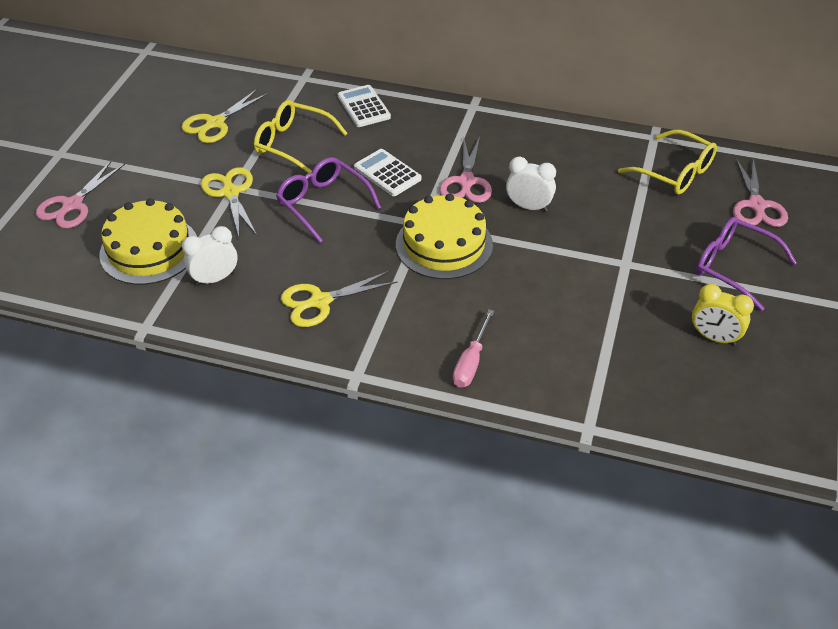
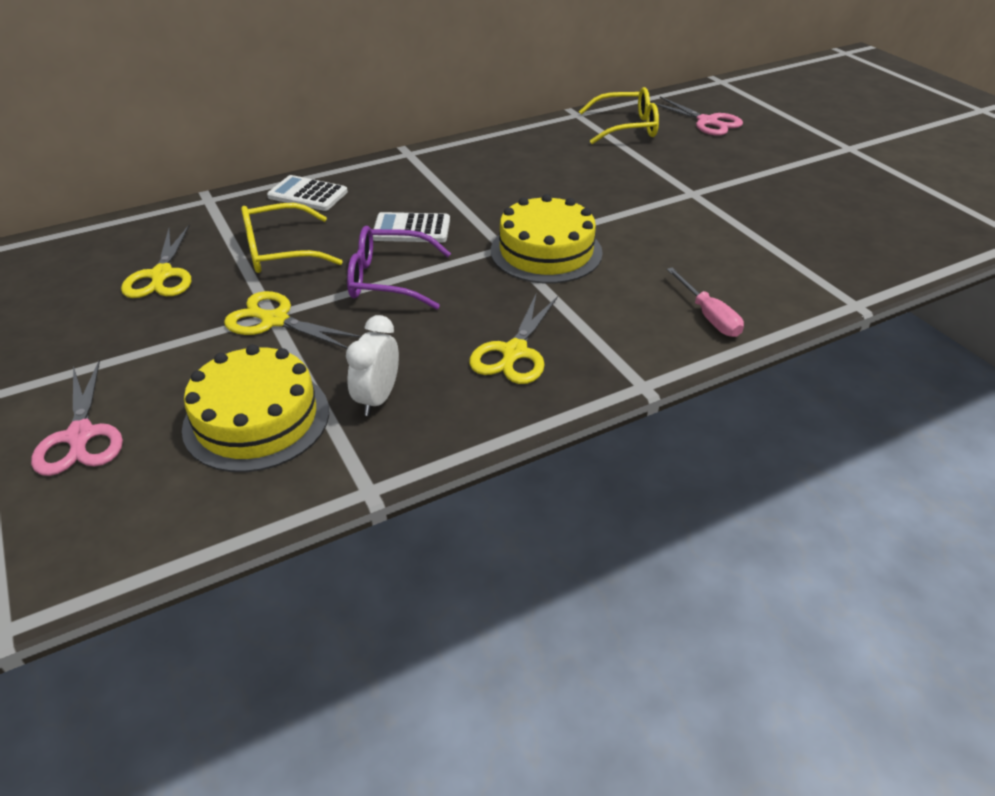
camera: 45 degrees left, 5 degrees down
(466, 182) = (490, 202): pink scissors -> none
(529, 207) = (566, 194): white clock -> none
(714, 337) = (820, 204): yellow clock -> none
(733, 267) = (757, 160): purple glasses -> none

